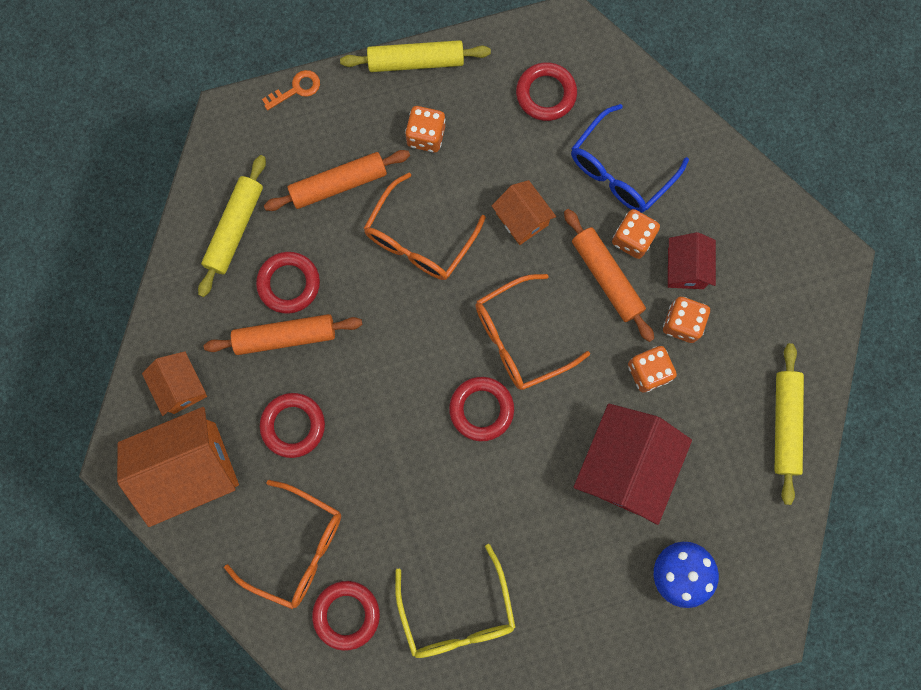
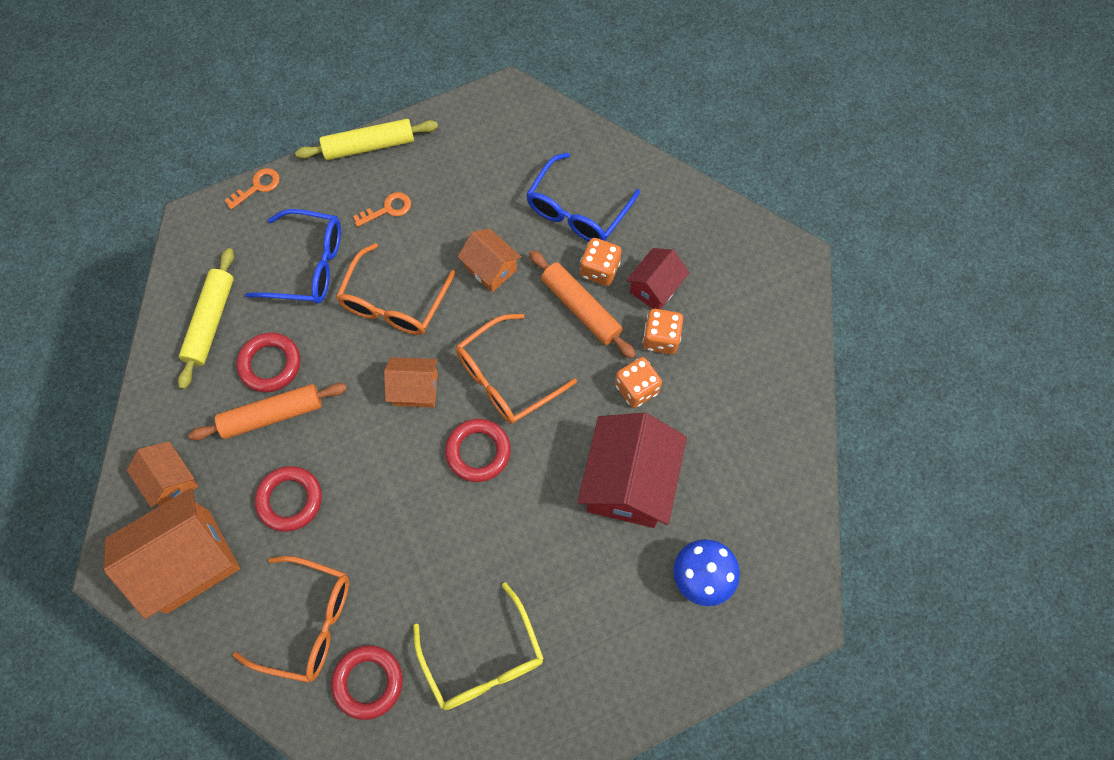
camera: 10 degrees left, 10 degrees down
(339, 184) = (308, 265): orange rolling pin -> blue glasses
(426, 136) = (388, 209): orange dice -> orange key
(428, 334) = (415, 389): none -> orange house
(546, 94) = (496, 155): red ring -> none
(685, 268) = (655, 288): red house -> red house turned 45 degrees clockwise
(784, 424) = (777, 415): yellow rolling pin -> none

